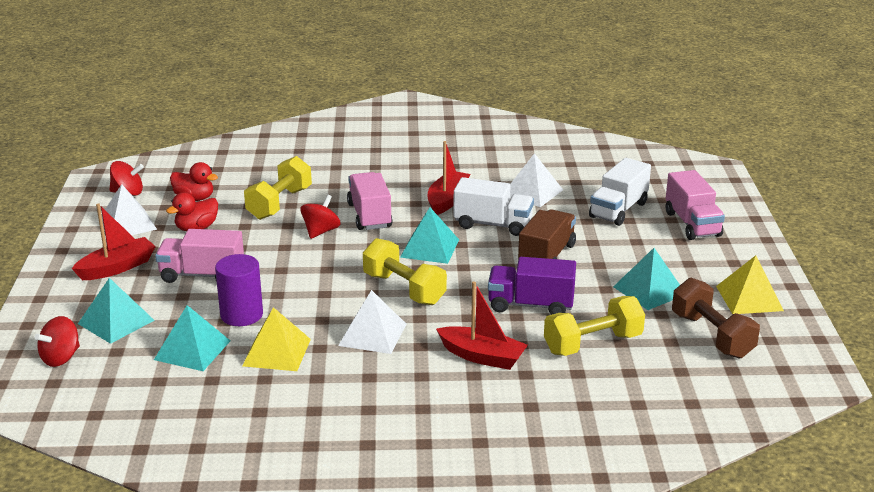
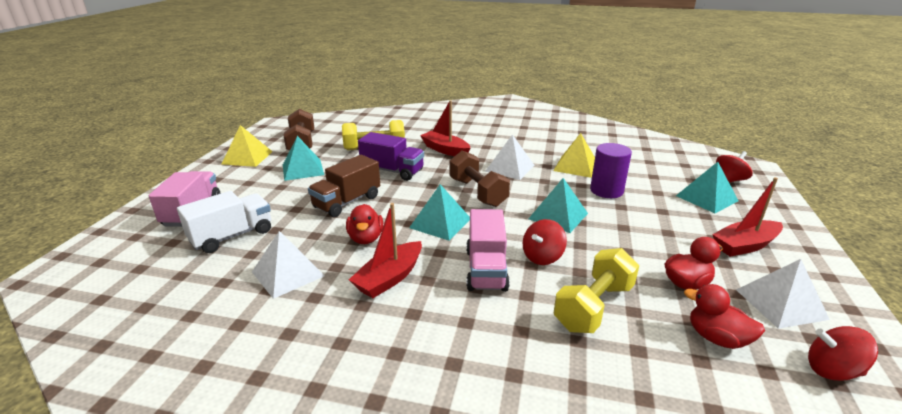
camera: 165 degrees left, 0 degrees up
(192, 350) = (635, 174): turquoise pyramid -> turquoise pyramid (558, 216)
(202, 275) = (653, 226): pink truck -> none
(404, 289) = (477, 192): yellow dumbbell -> brown dumbbell
(493, 224) = (366, 238): white truck -> red duck

